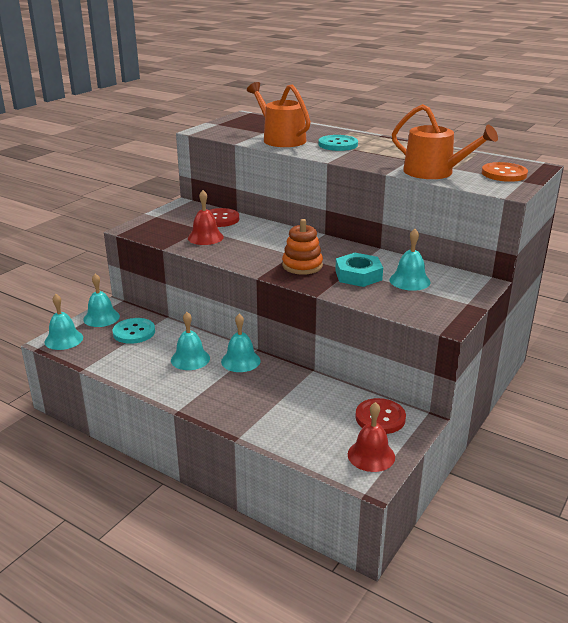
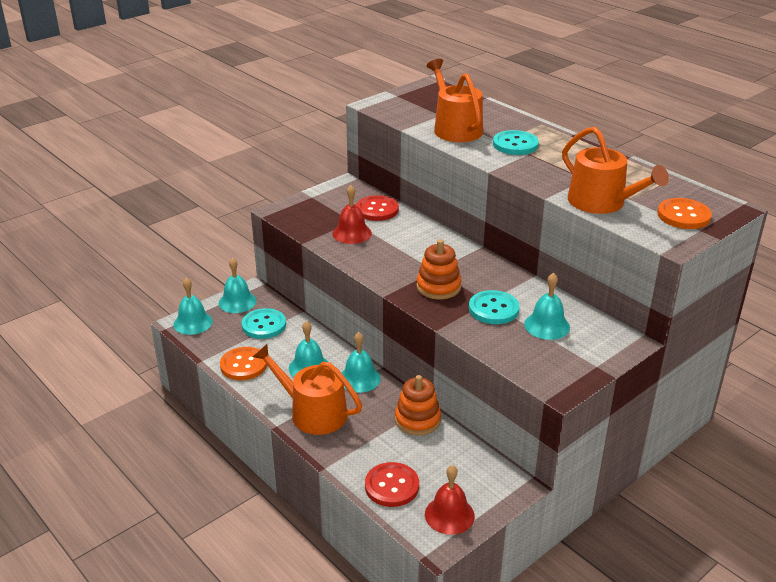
camera: 15 degrees right, 5 degrees up
(126, 366) = (243, 365): none -> orange button
(208, 394) = (312, 412): none -> orange watering can
(307, 385) = (417, 420): none -> orange stacking toy
(358, 275) = (493, 309): turquoise nut -> turquoise button
(380, 418) = (477, 473): red button -> red button (392, 486)

